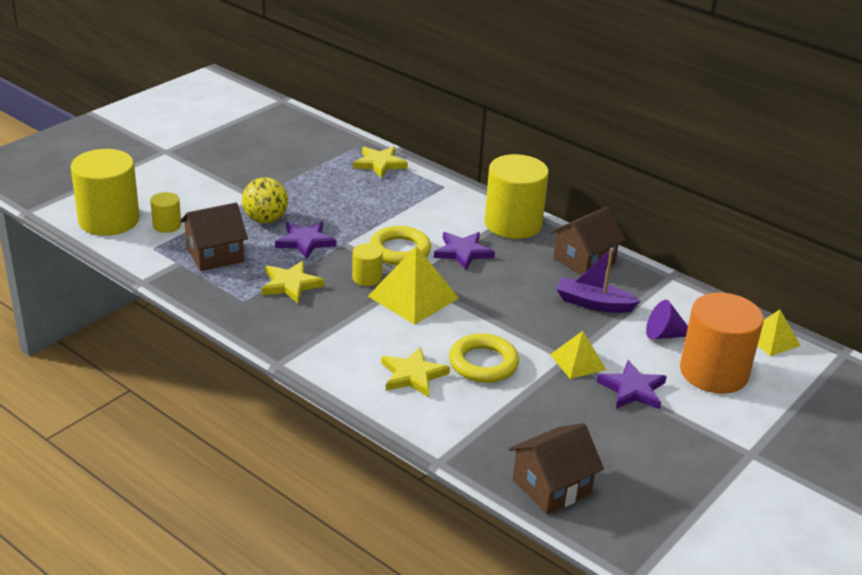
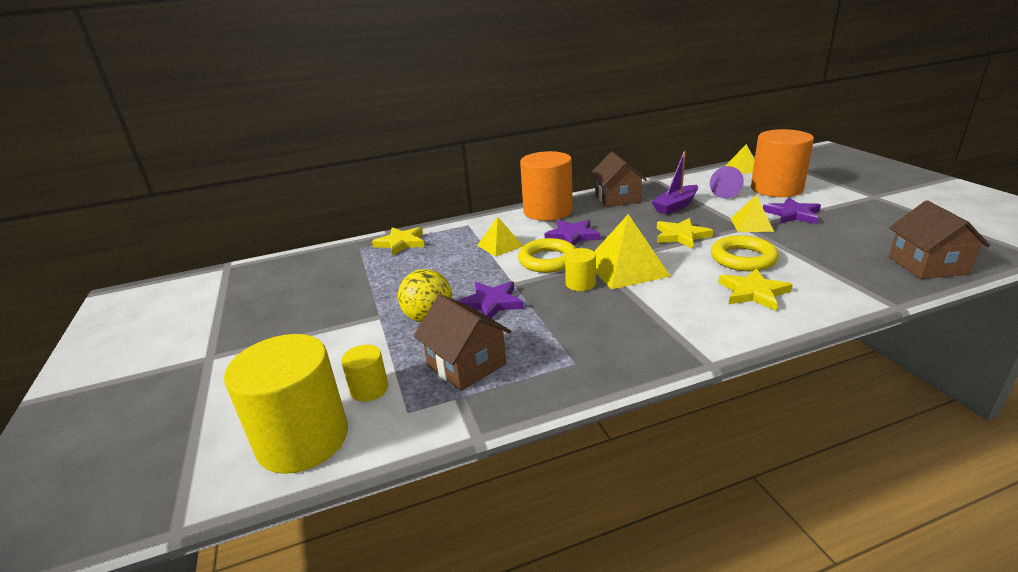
camera: 55 degrees left, 5 degrees down
(215, 255) = (466, 365): brown house -> brown house turned 45 degrees counterclockwise
(290, 284) = (563, 327): yellow star -> yellow star (681, 236)
(412, 217) = (500, 245): none -> yellow pyramid
(513, 224) = (547, 211): yellow cylinder -> orange cylinder

